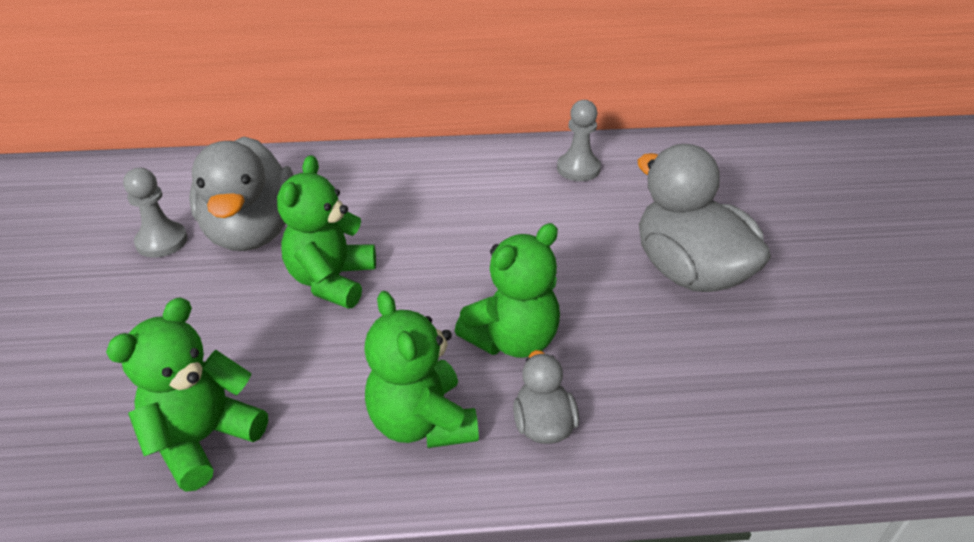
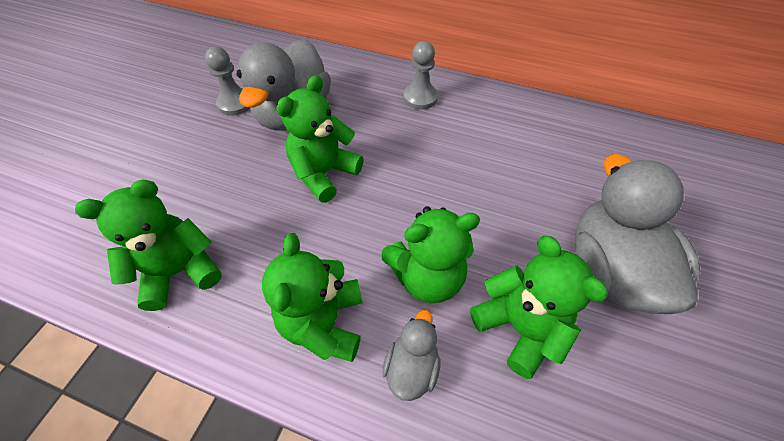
camera: 25 degrees right, 15 degrees up
(578, 169) = (560, 134): grey pawn -> grey pawn (420, 98)
(631, 350) = (519, 327): none -> green teddy bear

